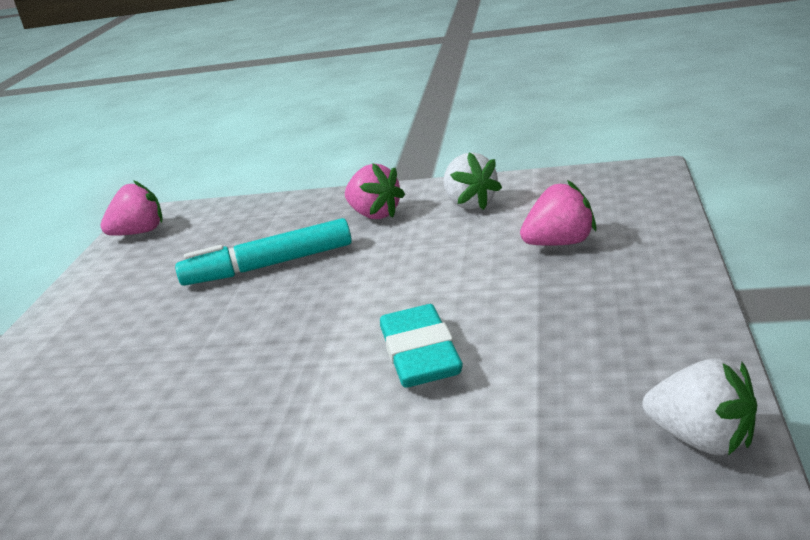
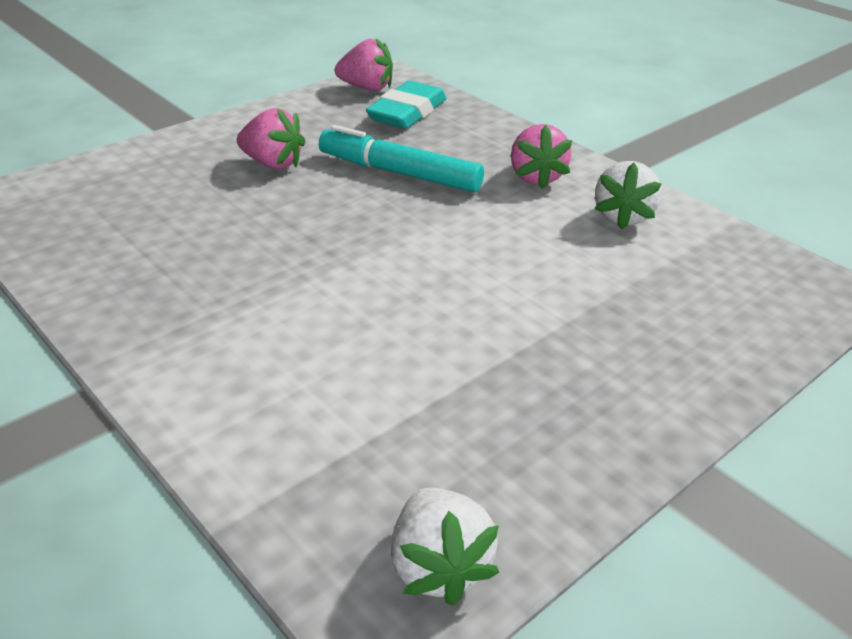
camera: 35 degrees right, 10 degrees up
(420, 354) = (376, 324): turquoise eraser -> turquoise eraser (407, 112)
(560, 243) = (631, 306): pink strawberry -> pink strawberry (273, 163)

